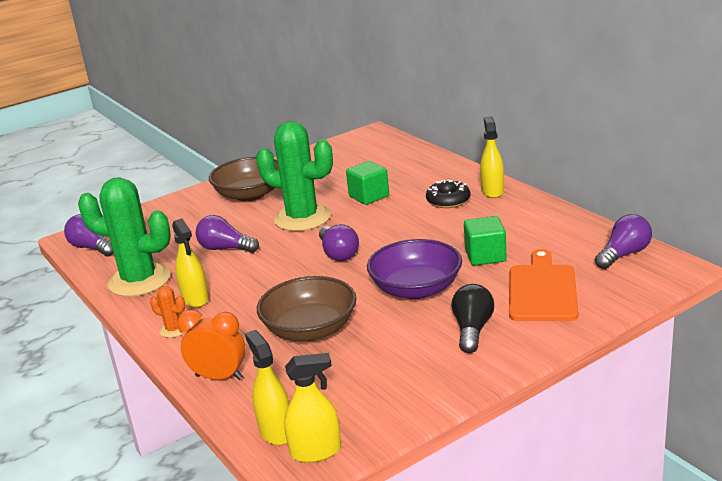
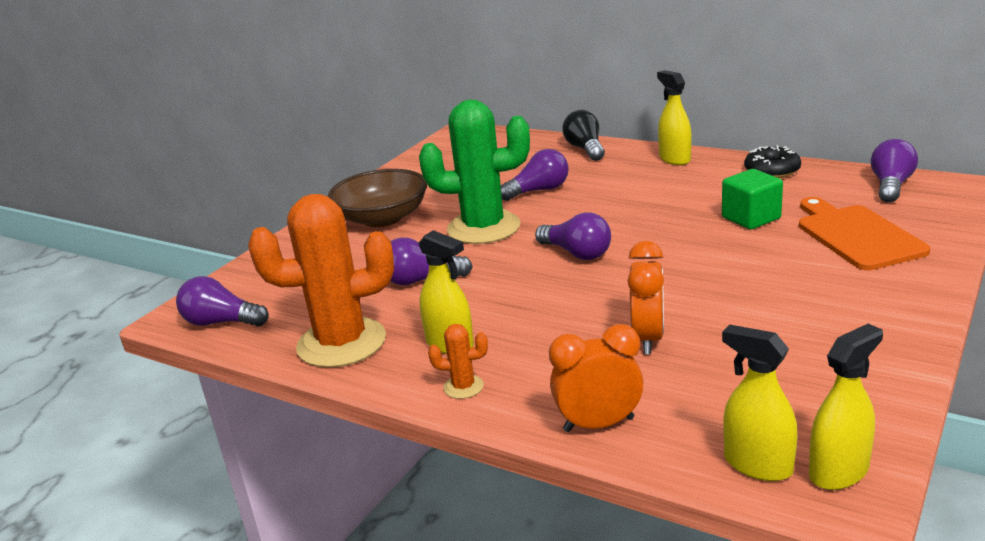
camera: 25 degrees left, 0 degrees up
(139, 281) = (341, 343): green cactus -> orange cactus
(310, 329) = (647, 339): brown bowl -> orange clock
(369, 196) = (538, 191): green cube -> purple light bulb
(416, 289) = (718, 266): purple bowl -> none
(448, 200) = (637, 176): black donut -> black donut (772, 170)
(472, 330) = (837, 290): black light bulb -> black light bulb (585, 149)

